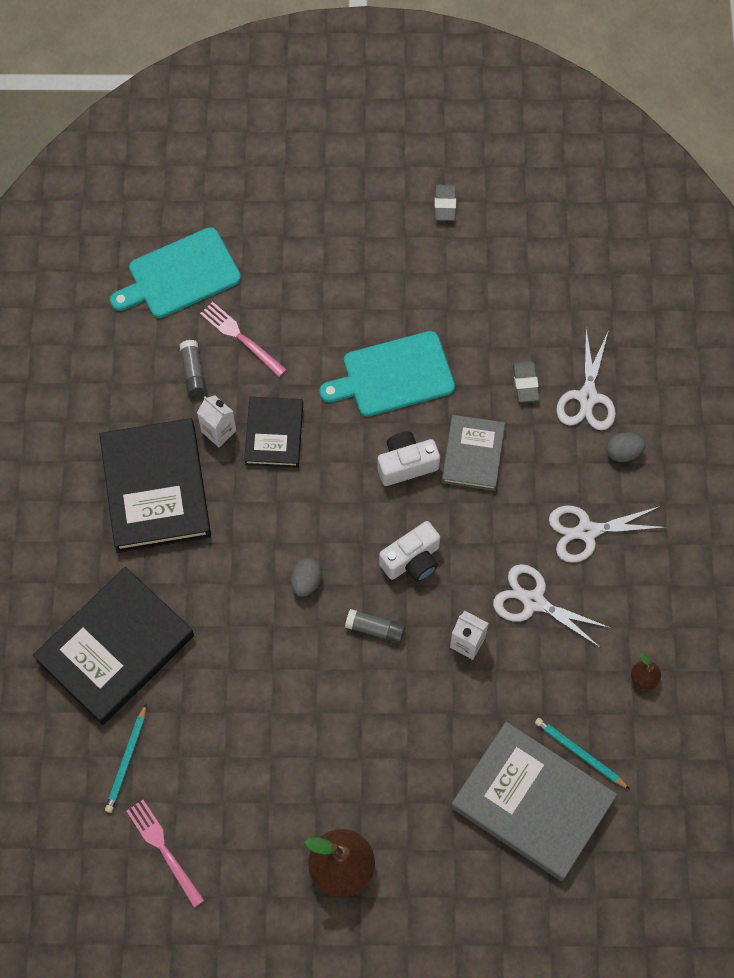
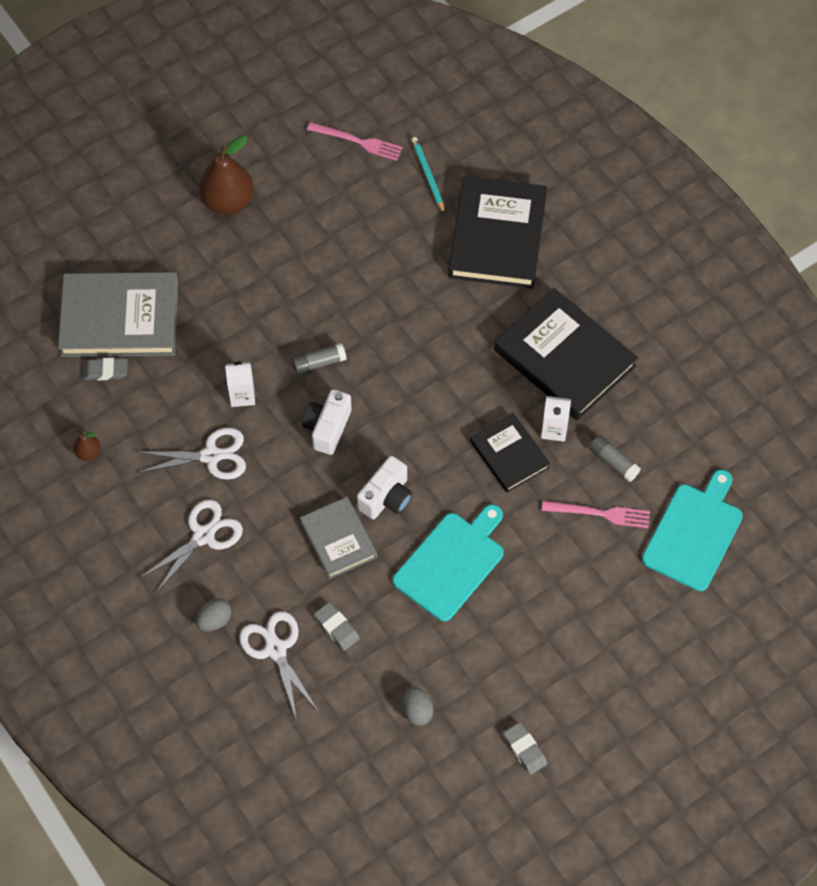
camera: 145 degrees right, 5 degrees down
(306, 582) = (396, 363): grey egg -> grey egg (417, 711)
(579, 753) = (105, 371): turquoise pencil -> grey eraser

